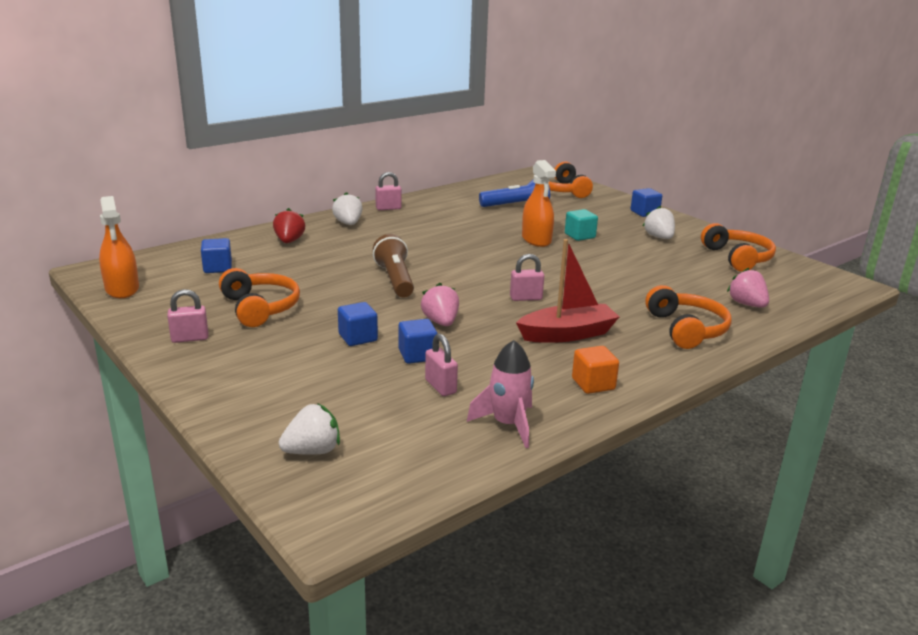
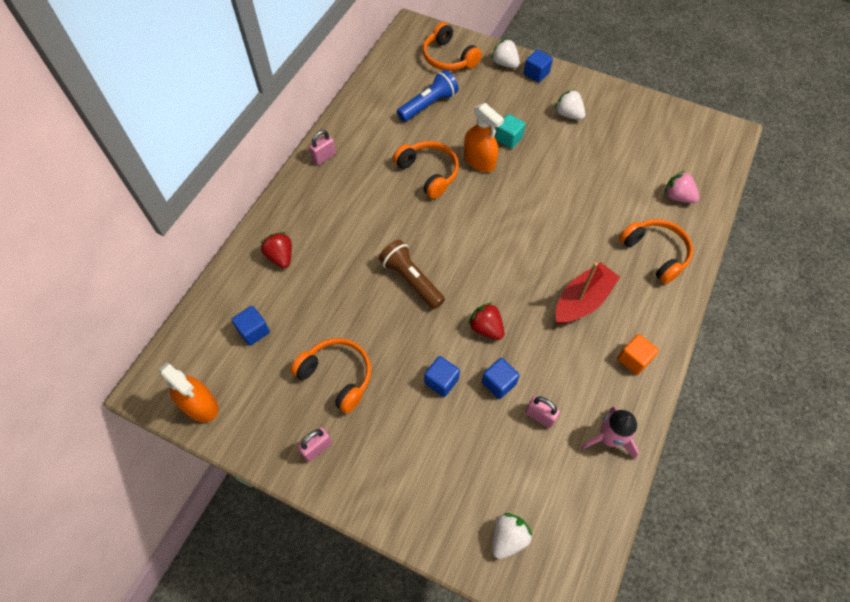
camera: 25 degrees left, 35 degrees up
(348, 224) = (309, 201): white strawberry -> white strawberry (505, 64)
(441, 322) = (486, 328): pink strawberry -> red strawberry
(526, 298) = (525, 261): pink padlock -> none
(737, 258) = (639, 124): orange headphones -> orange headphones (428, 173)

